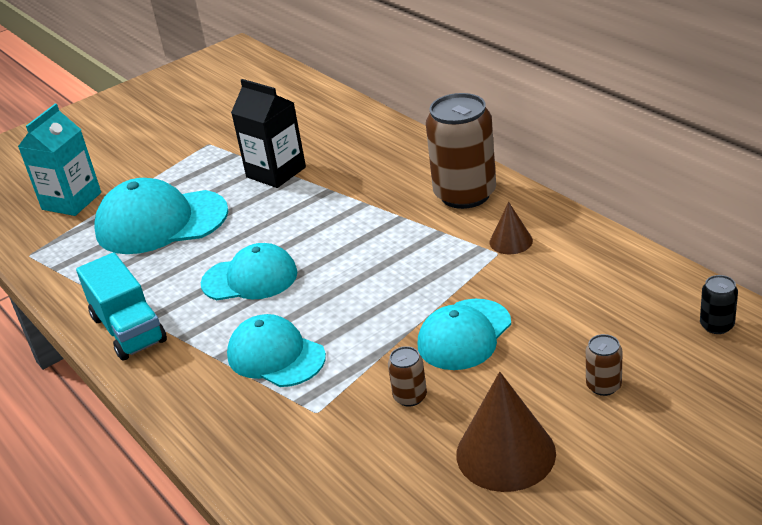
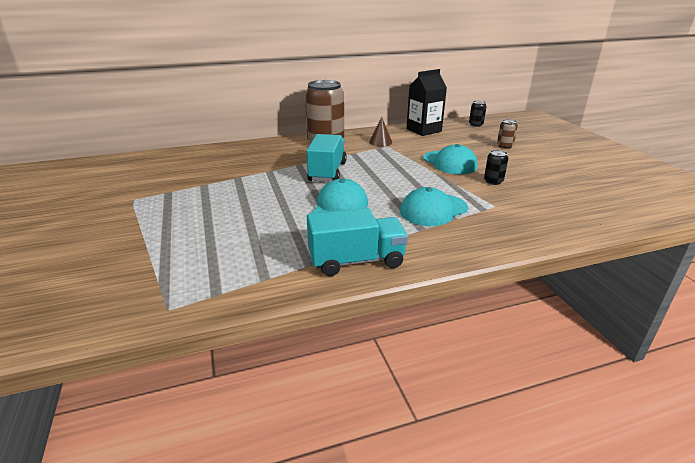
camera: 75 degrees left, 5 degrees down
(71, 201) = (106, 273): turquoise carton -> none
(161, 222) = (218, 231): turquoise cap -> none
(276, 172) = (219, 182): black carton -> black carton (423, 130)
(353, 233) = (327, 172): none -> turquoise truck
(410, 397) = (493, 181): brown can -> black can
(505, 453) = (544, 169): brown cone -> none

